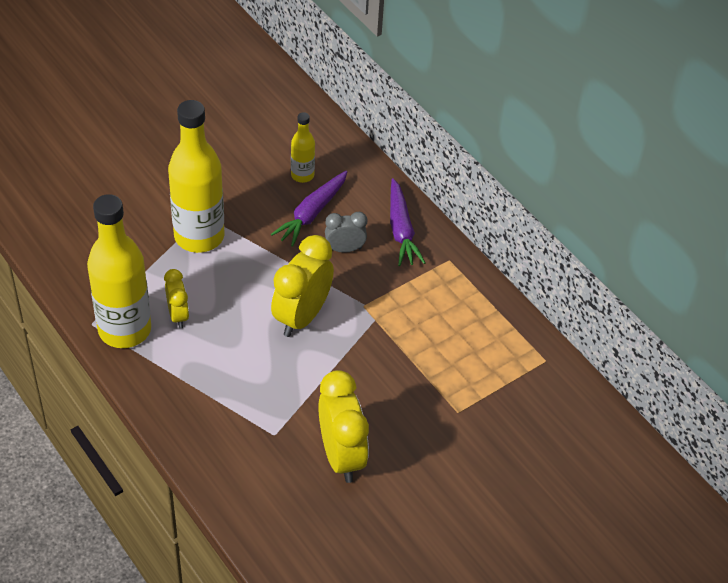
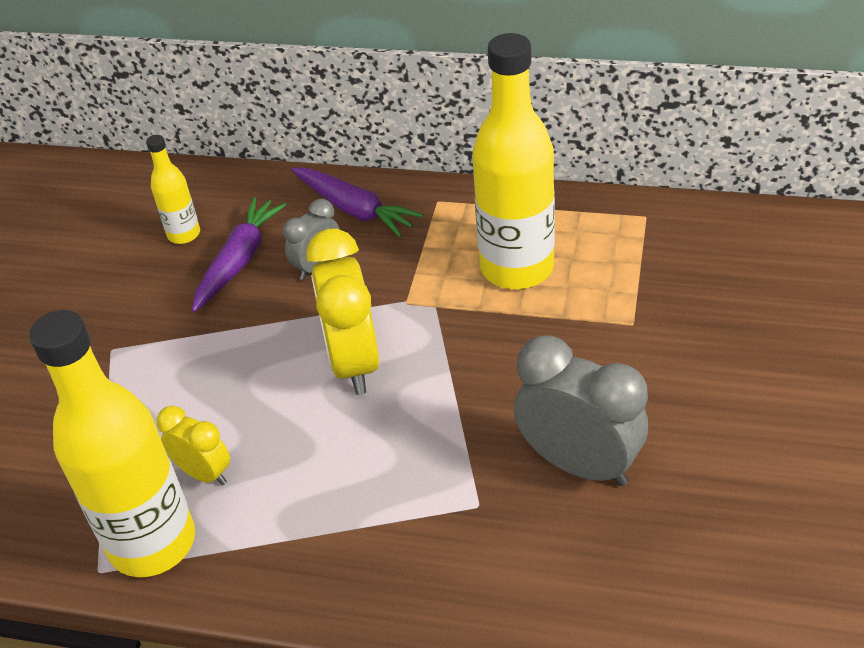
camera: 35 degrees left, 5 degrees down
(199, 236) = (131, 373): yellow bottle -> yellow bottle (517, 268)
(312, 214) = (239, 261): purple carrot -> purple carrot turned 150 degrees counterclockwise
(341, 456) = (579, 464): yellow clock -> grey clock

